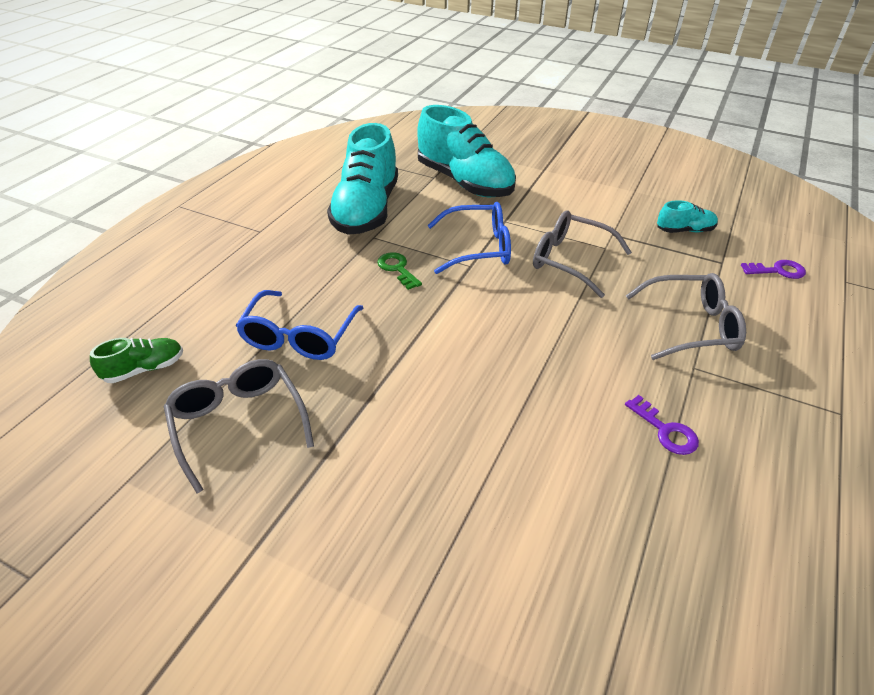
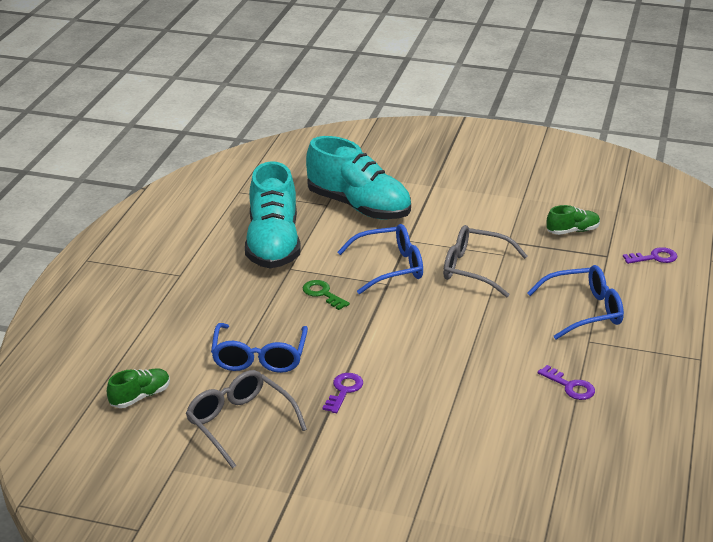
camera: 10 degrees left, 10 degrees down
(379, 395) = (344, 390): none -> purple key
(684, 230) = (572, 231): turquoise shoe -> green shoe
(690, 326) = (583, 311): grey glasses -> blue glasses

